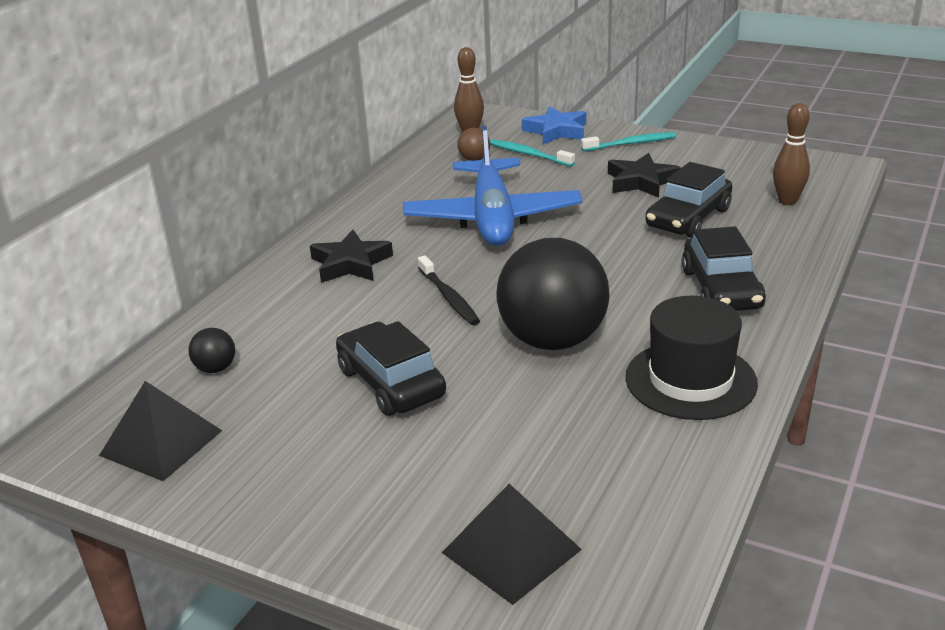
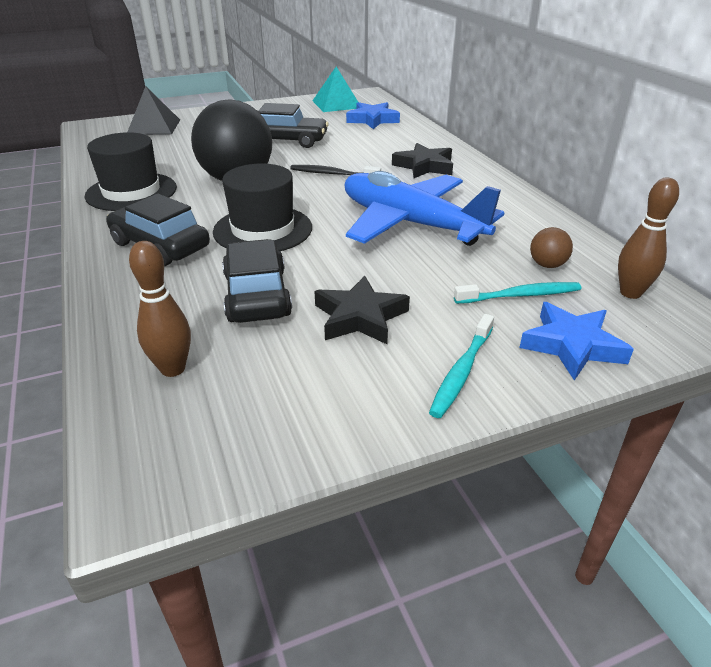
camera: 130 degrees right, 5 degrees up
(161, 443) = (336, 104): black pyramid -> turquoise pyramid
(216, 368) = (372, 120): black ball -> blue star
(614, 265) = (263, 229): none -> black hat

